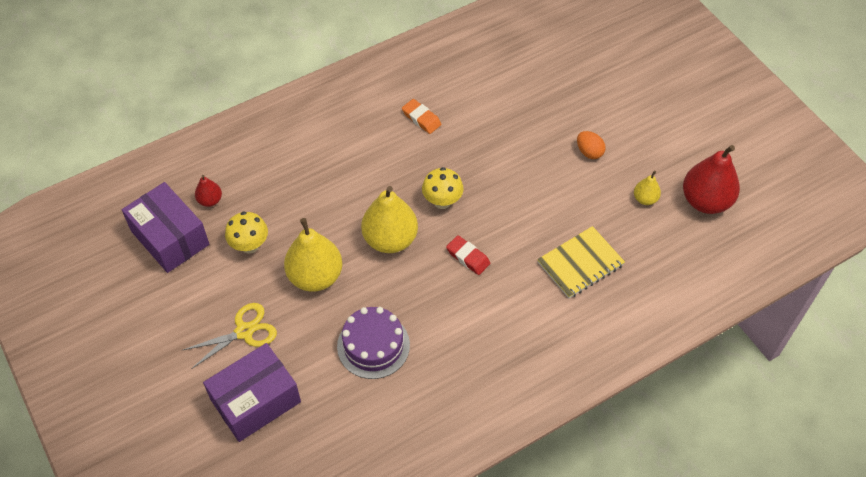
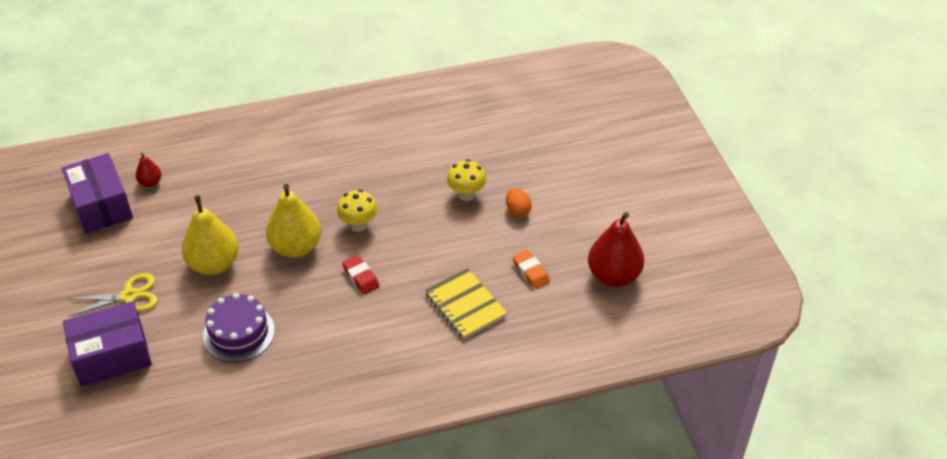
camera: 15 degrees right, 10 degrees down
(250, 245) = (168, 226): yellow mushroom -> yellow mushroom (466, 195)
(421, 118) = (371, 152): orange eraser -> orange eraser (530, 272)
(580, 264) = (465, 305): yellow notebook -> yellow notebook turned 75 degrees clockwise
(645, 199) = (554, 262): yellow pear -> none

